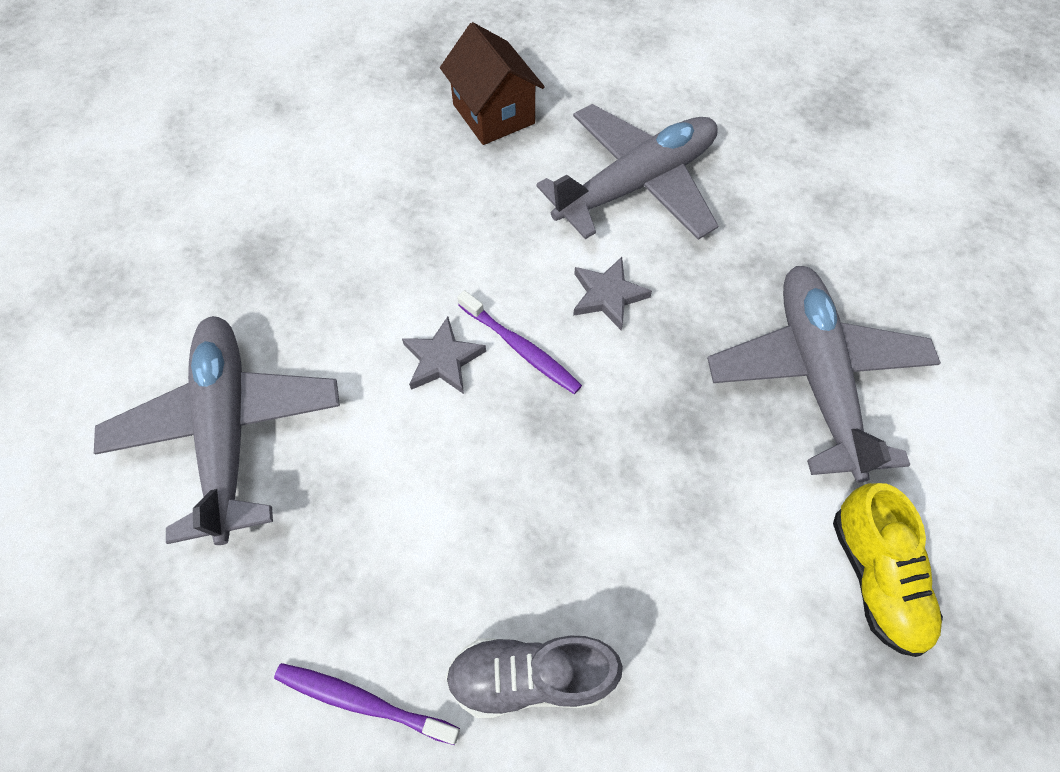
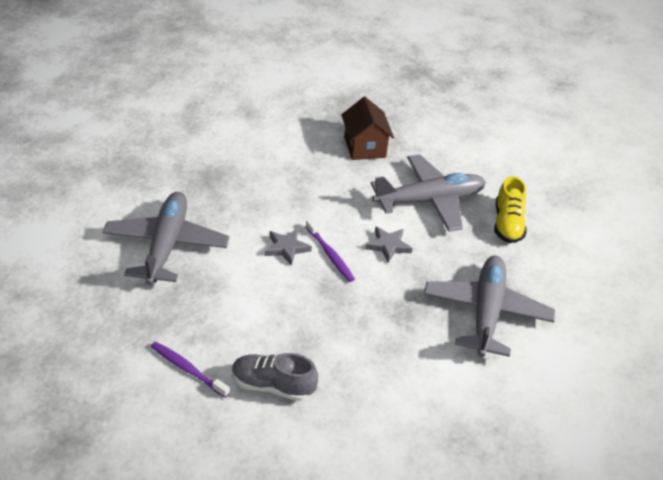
camera: 15 degrees right, 20 degrees down
(875, 577) = (471, 404): yellow shoe -> yellow shoe (507, 224)

